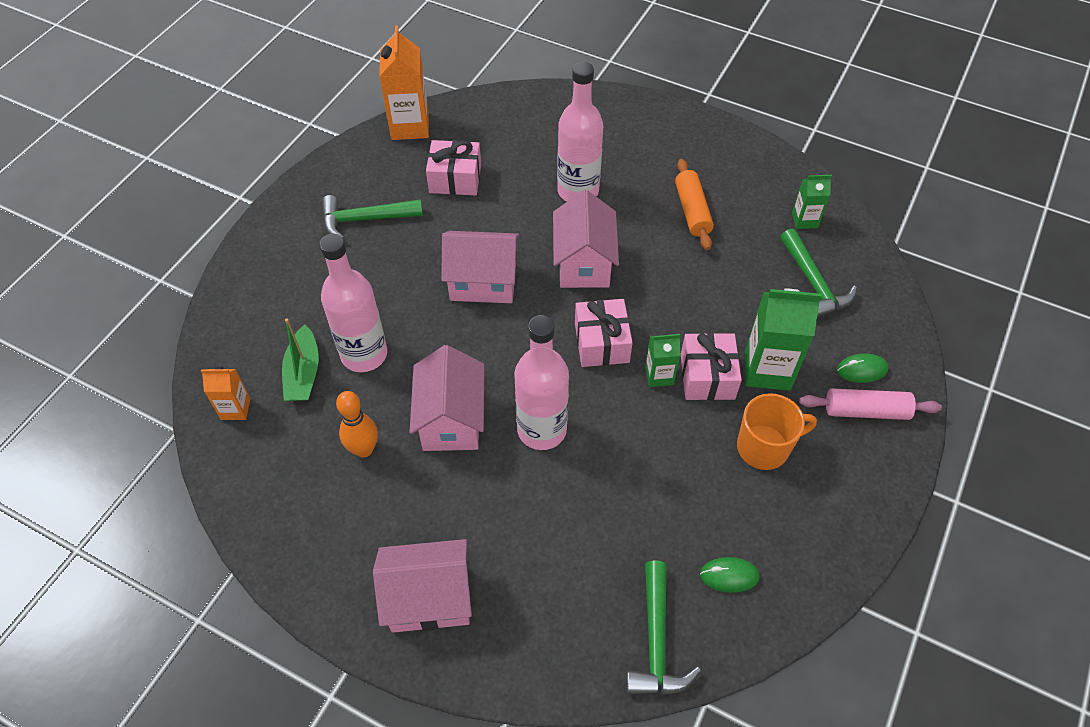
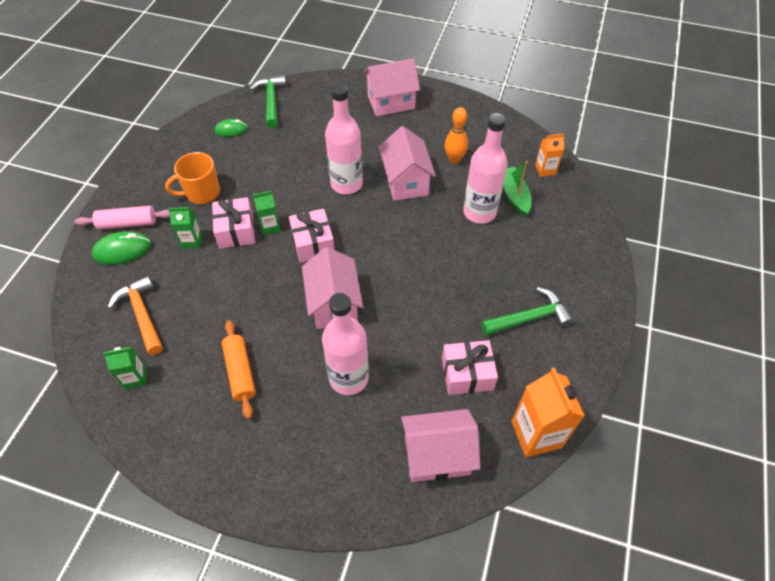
camera: 170 degrees right, 0 degrees up
(483, 282) = (412, 276): pink house -> pink house (437, 455)
(767, 370) = (192, 241): green carton -> green carton, size x0.55
(813, 283) = (142, 314): green hammer -> orange hammer
(861, 370) = (122, 250): green mouse -> green mouse, size x1.51

